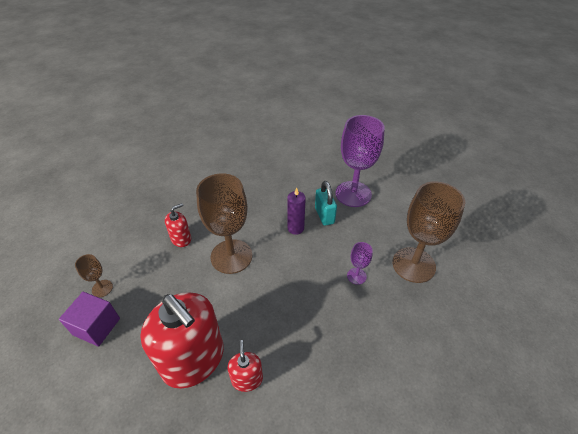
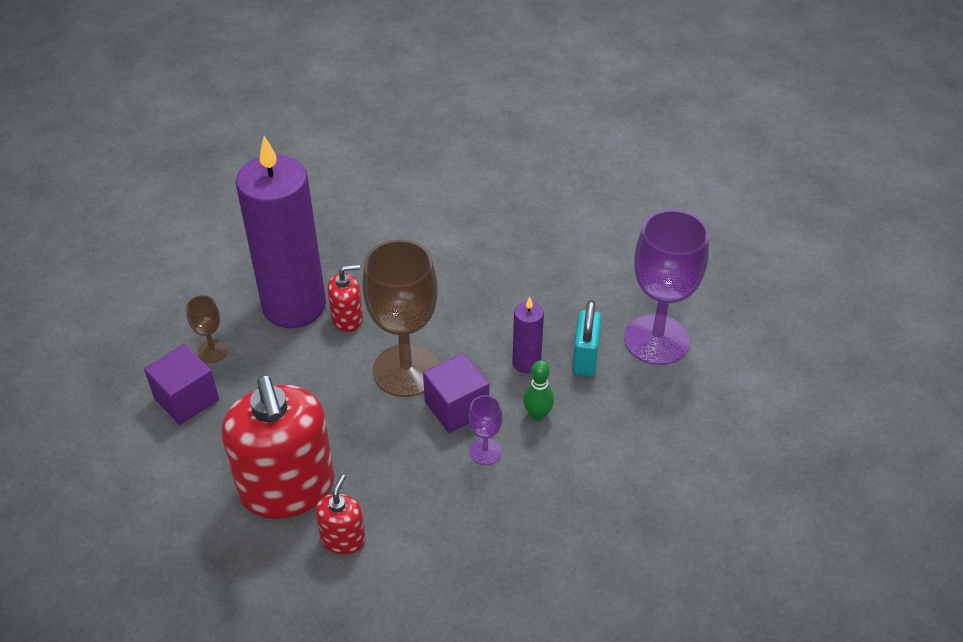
camera: 25 degrees right, 0 degrees up
(144, 242) = (294, 306): none -> purple candle
(271, 267) = (456, 407): none -> purple cube
(318, 254) = (537, 415): none -> green bowling pin
(356, 276) = (577, 468): purple goblet -> purple goblet (485, 452)
(413, 265) = (680, 486): brown goblet -> none

